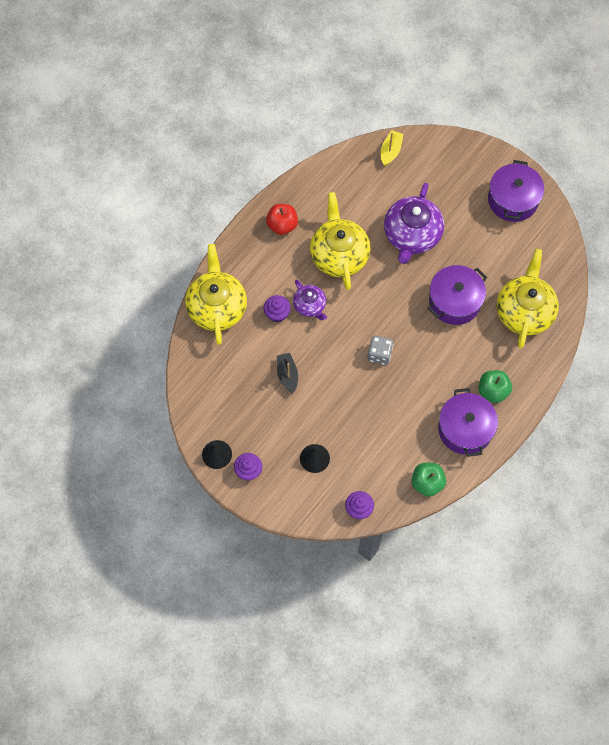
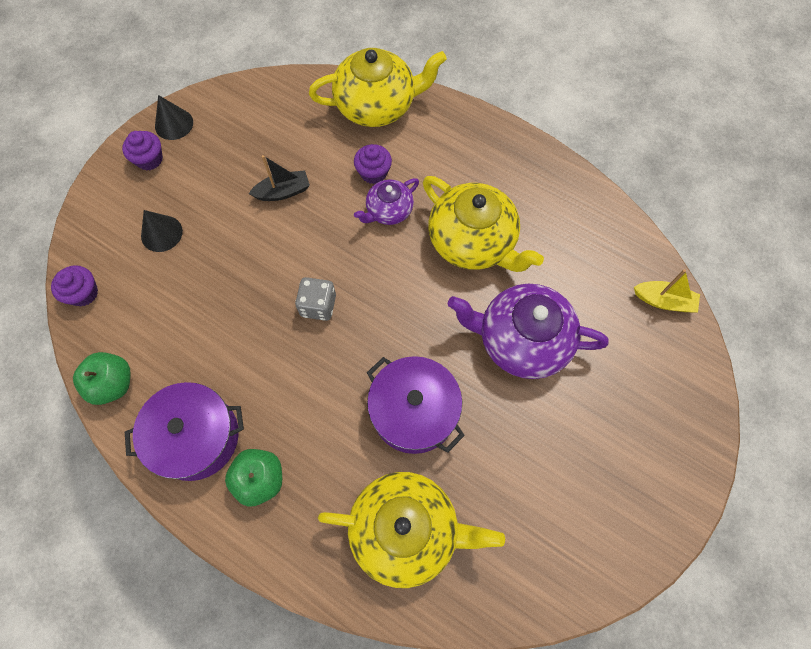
camera: 85 degrees right, 0 degrees up
(282, 225) = (509, 168): red apple -> none
(339, 255) = (473, 241): yellow teapot -> yellow teapot turned 60 degrees clockwise
(513, 200) = (618, 503): purple pot -> none

